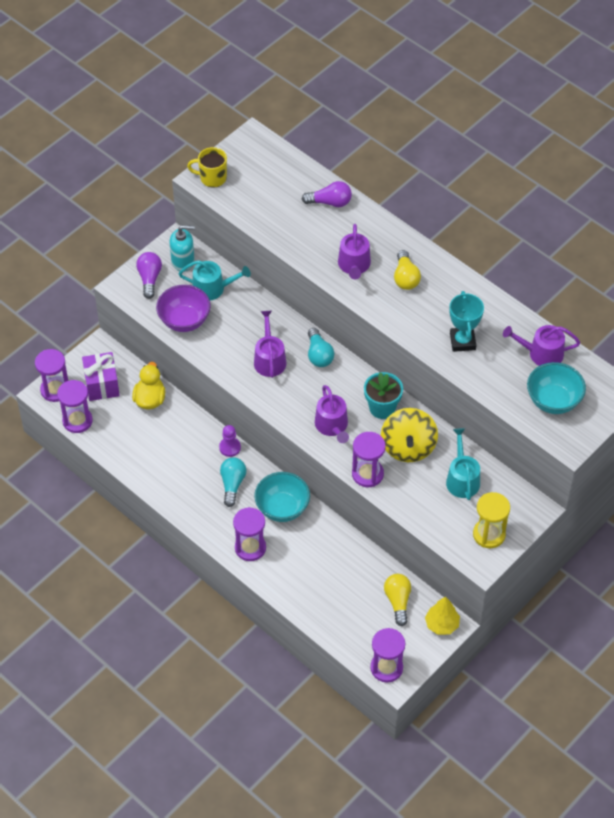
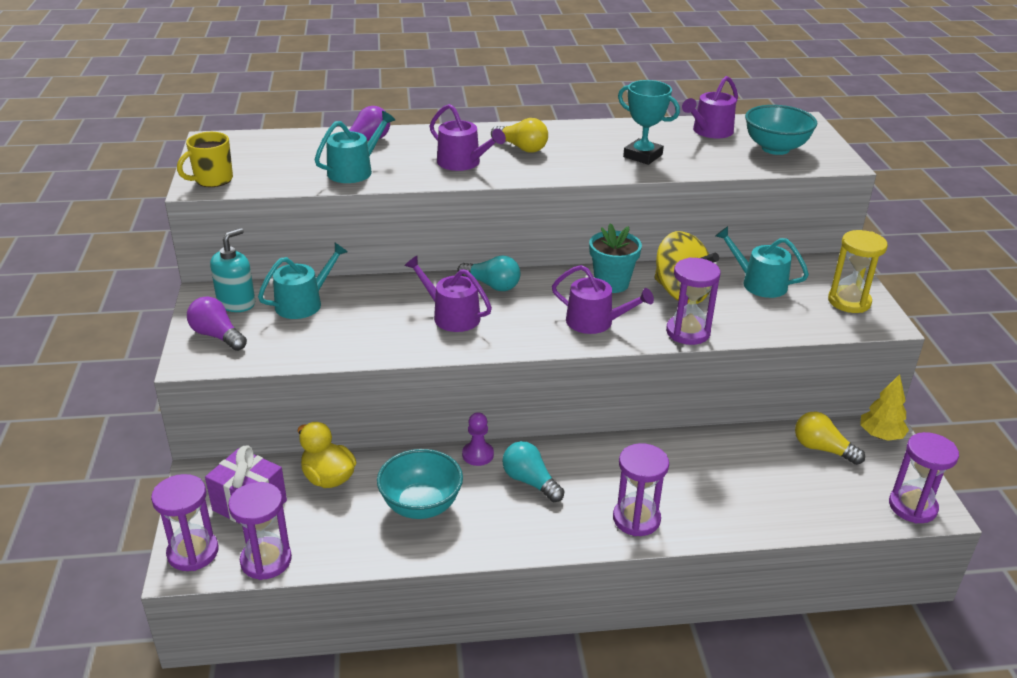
camera: 50 degrees left, 20 degrees down
(184, 321) = (312, 343): purple bowl -> none
(282, 508) = (608, 462): turquoise bowl -> turquoise bowl (421, 505)
(289, 226) = (354, 171): none -> turquoise watering can

